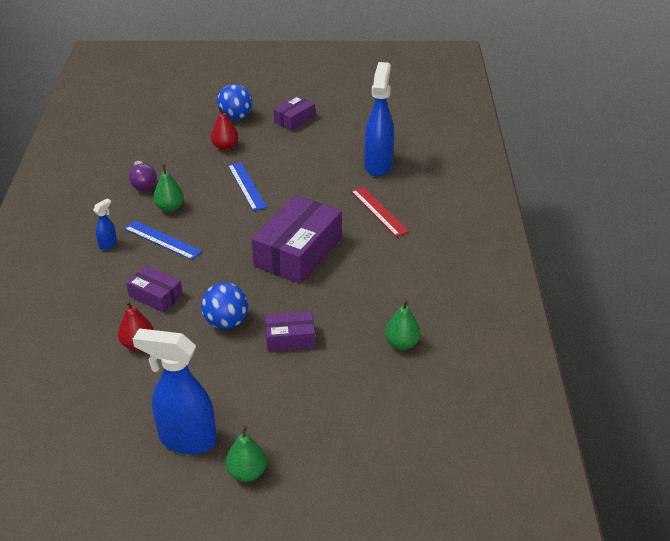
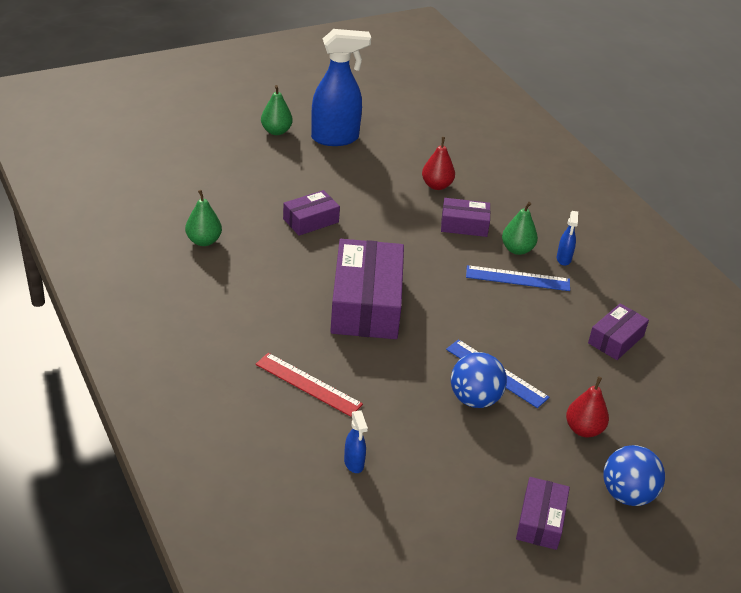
camera: 150 degrees right, 0 degrees up
(143, 184) = (616, 339): purple light bulb -> purple box
(170, 207) = (552, 317): green pear -> green pear (517, 249)
(226, 322) = (379, 219): blue ball -> blue ball (475, 399)
(378, 165) = (354, 463): blue spray bottle -> blue spray bottle, size x0.44

